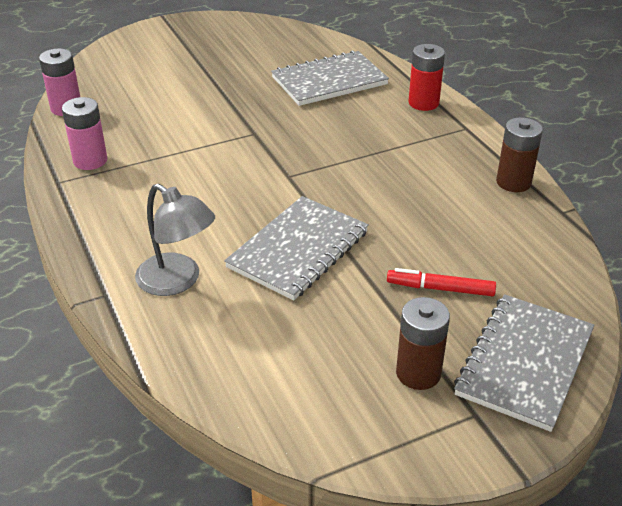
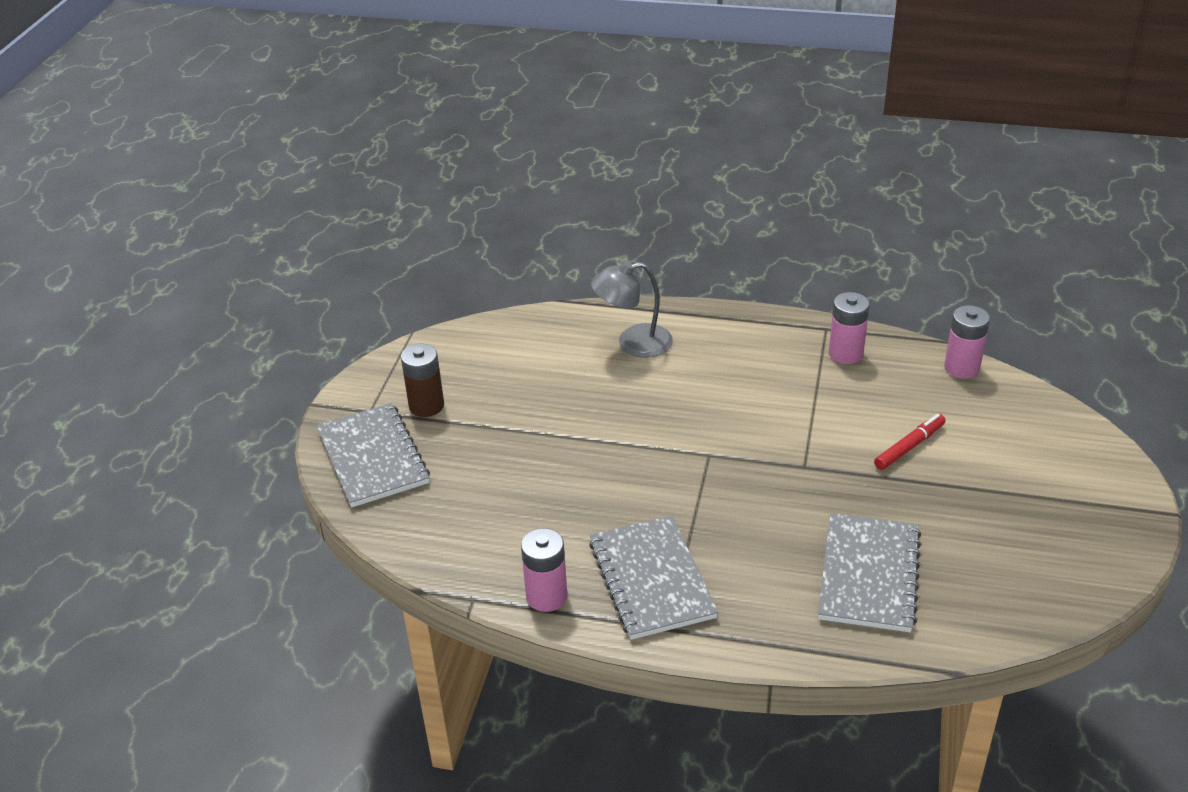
camera: 130 degrees right, 0 degrees up
(298, 250) = (604, 413): grey notebook -> grey notebook (651, 579)
(423, 103) = (750, 626): red battery -> none
(440, 288) = (480, 461): red marker -> red marker (909, 447)
(513, 182) = (546, 596): brown battery -> pink battery

